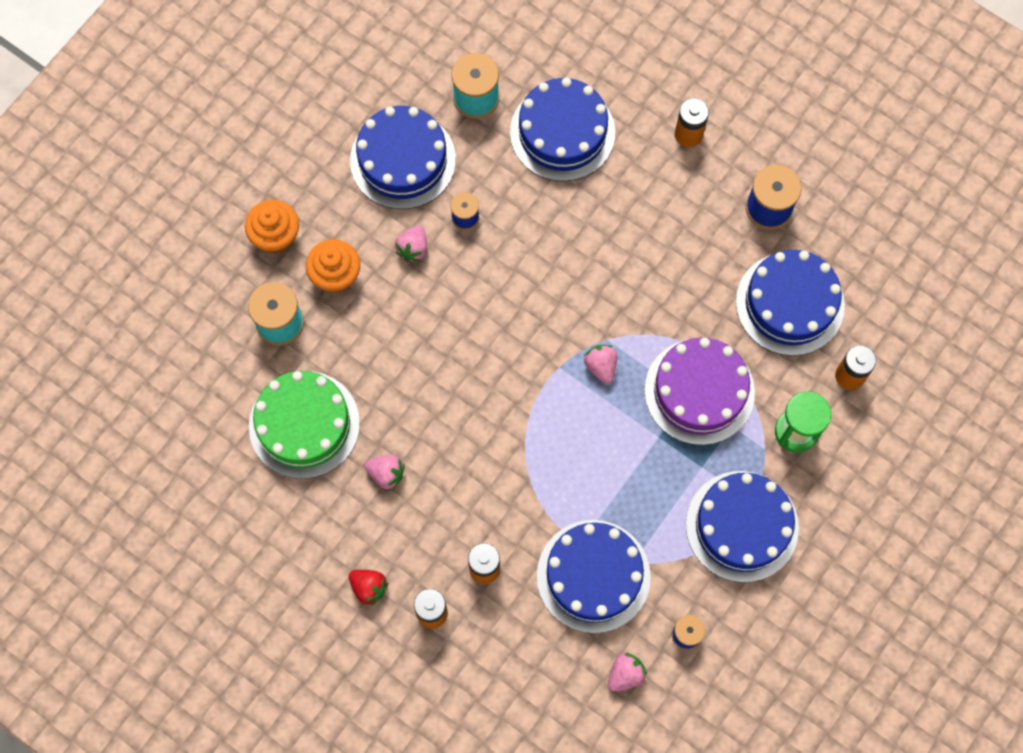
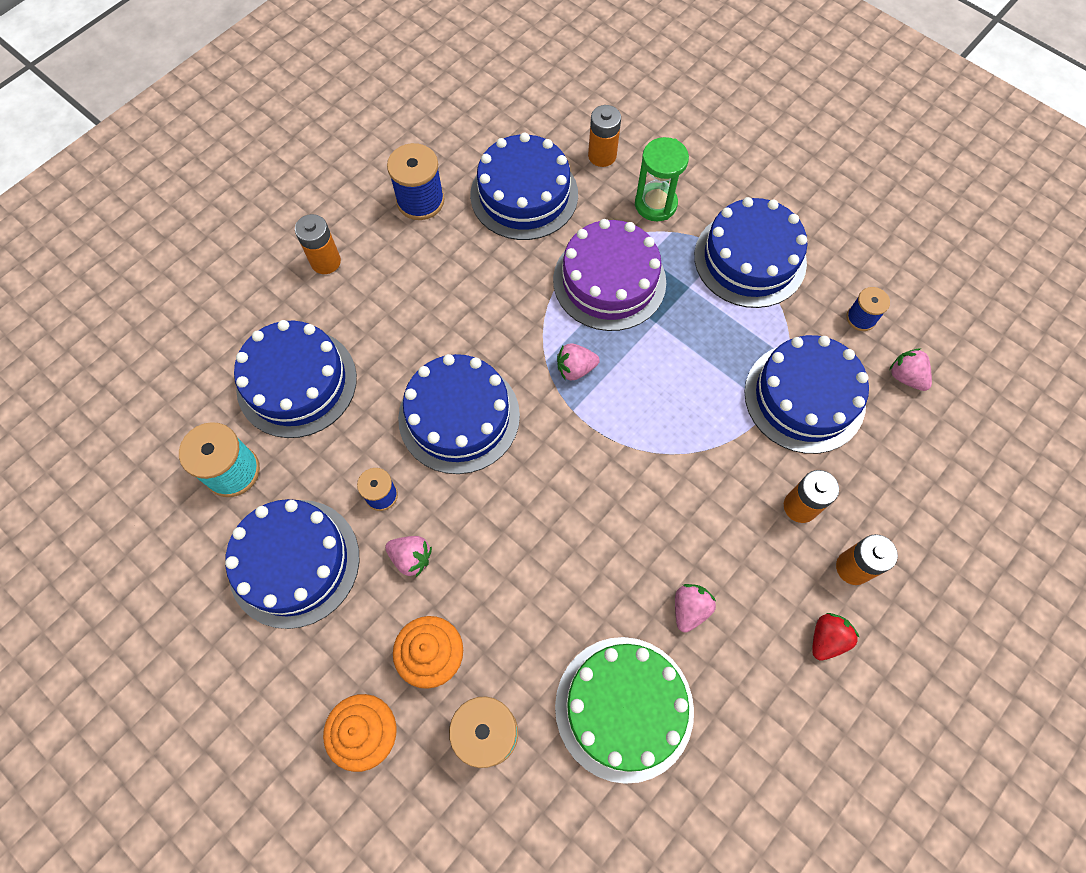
camera: 85 degrees left, 5 degrees down
(543, 271) = (459, 416): none -> blue cake

